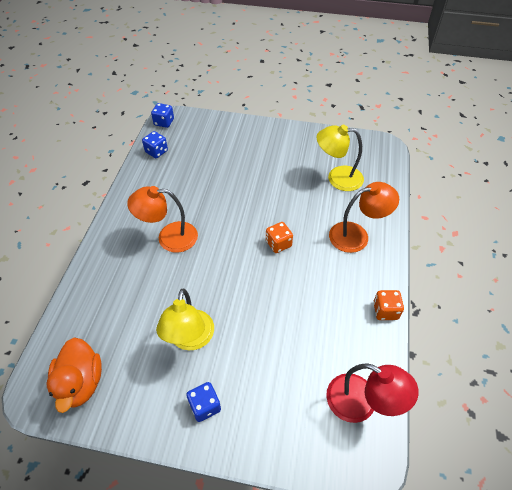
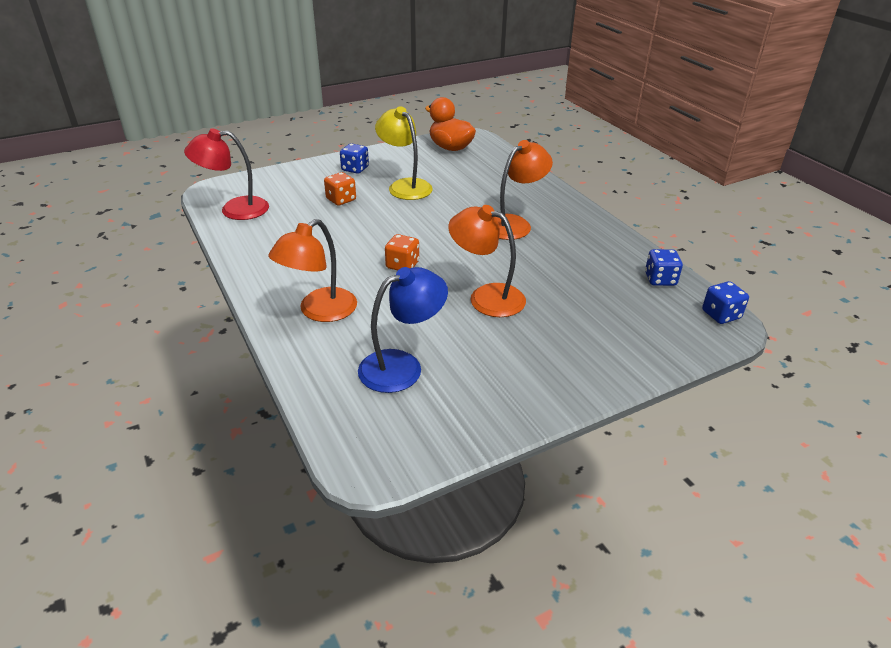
camera: 140 degrees right, 15 degrees down
(256, 192) = (486, 297): none -> orange lamp
(337, 178) = (402, 366): yellow lamp -> blue lamp
(385, 311) = (243, 265): orange dice -> orange dice (341, 200)

